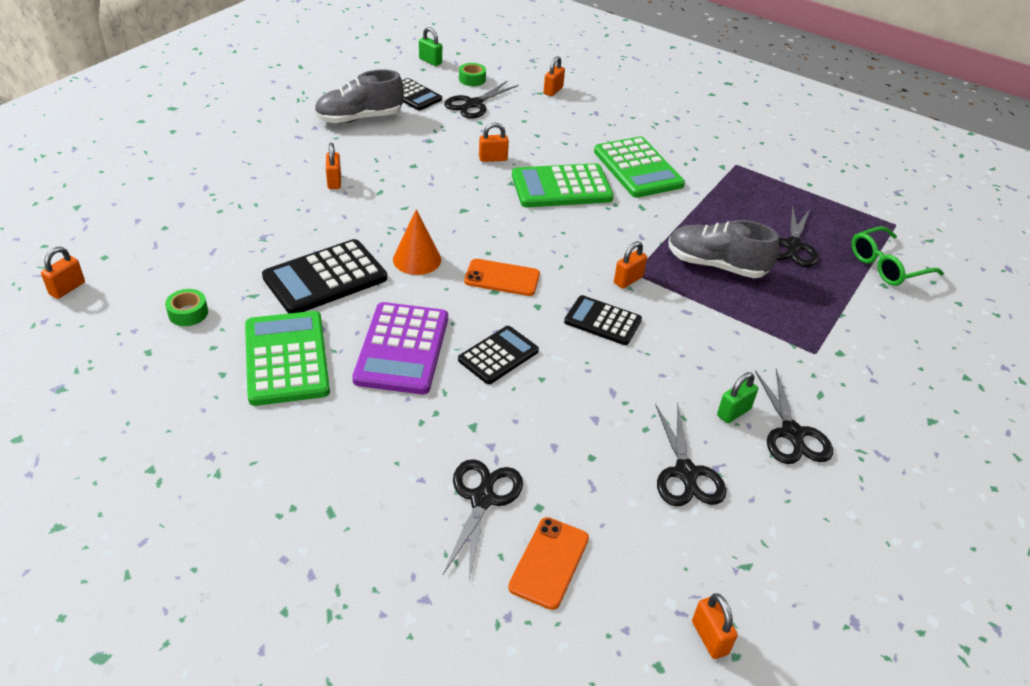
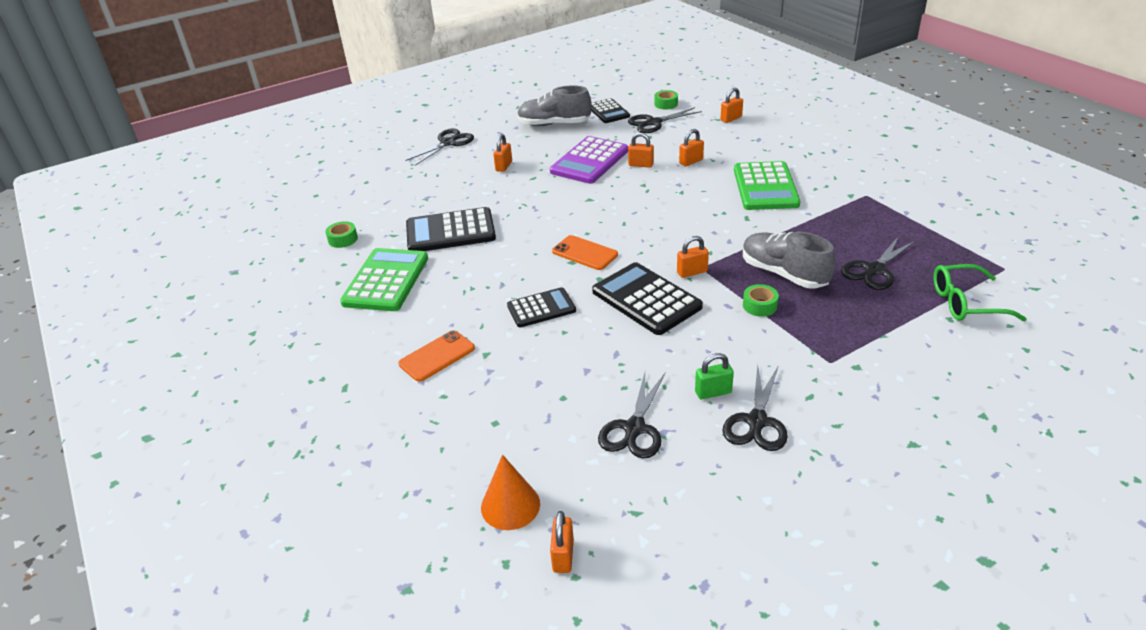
camera: 30 degrees right, 5 degrees down
(67, 288) = (280, 211): orange padlock -> orange padlock (691, 161)
(402, 349) = (471, 289): purple calculator -> purple calculator (589, 161)
(417, 259) = (527, 229): orange cone -> orange cone (510, 505)
(430, 61) = (640, 88): green padlock -> none
(482, 499) = (456, 406): black scissors -> black scissors (448, 143)
(549, 562) = (474, 463): orange phone -> orange phone (437, 356)
(561, 187) = (684, 193): green calculator -> none
(602, 321) = (646, 299): black calculator -> black calculator, size x1.60
(716, 305) = (760, 305): none -> green tape

